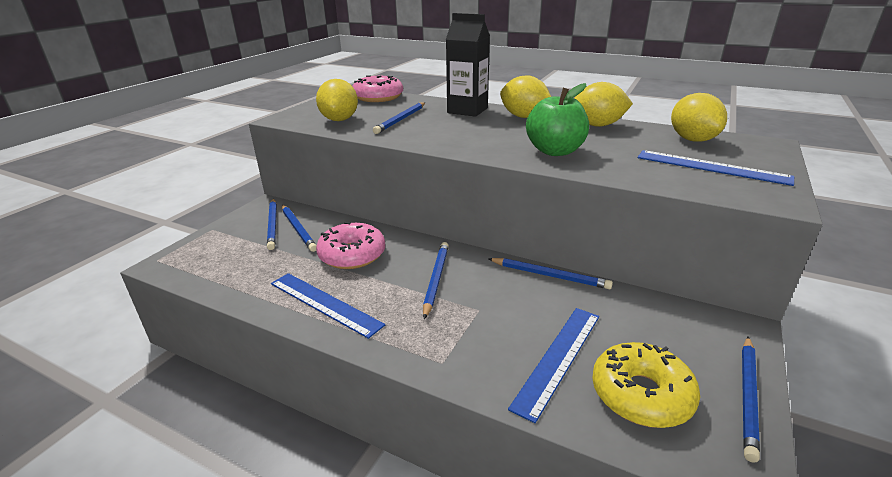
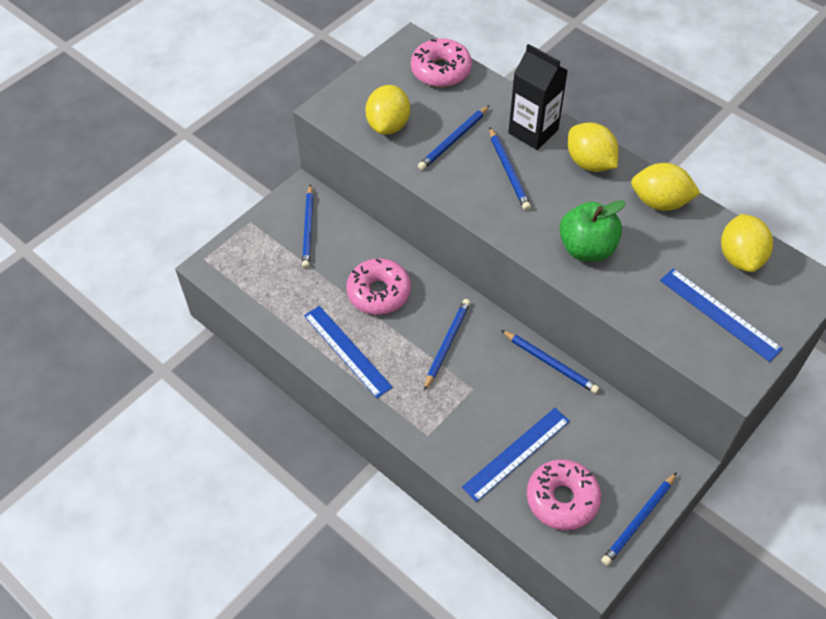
camera: 15 degrees right, 25 degrees up
(298, 229) = (332, 241): blue pencil -> blue pencil (508, 171)
(641, 394) = (562, 499): yellow donut -> pink donut

